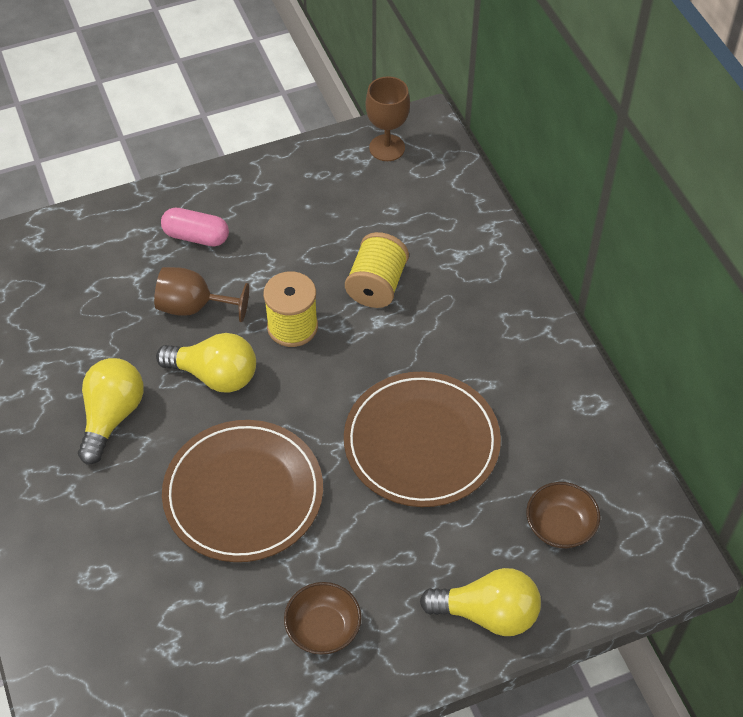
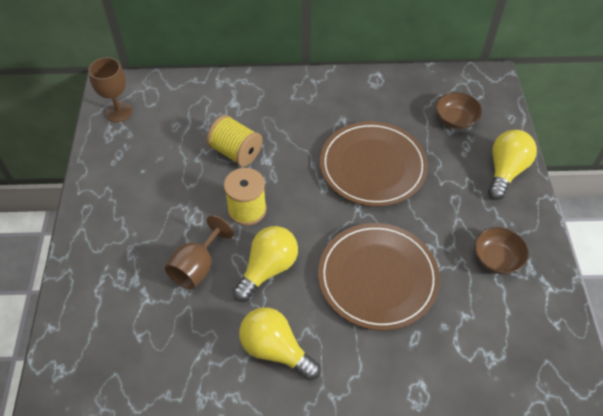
camera: 70 degrees left, 0 degrees up
(196, 236) = (129, 248): pink capsule -> none

